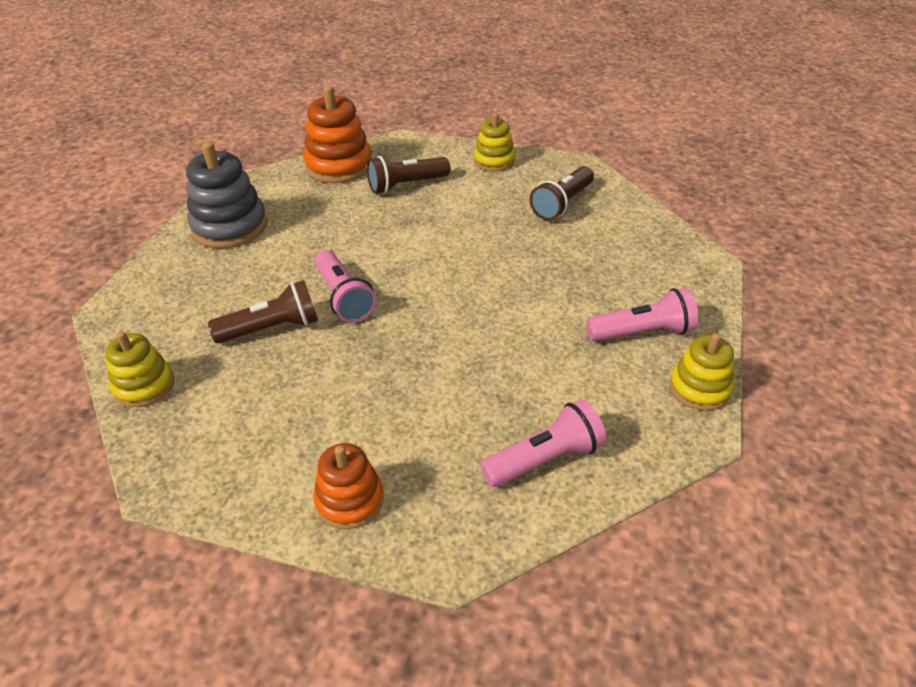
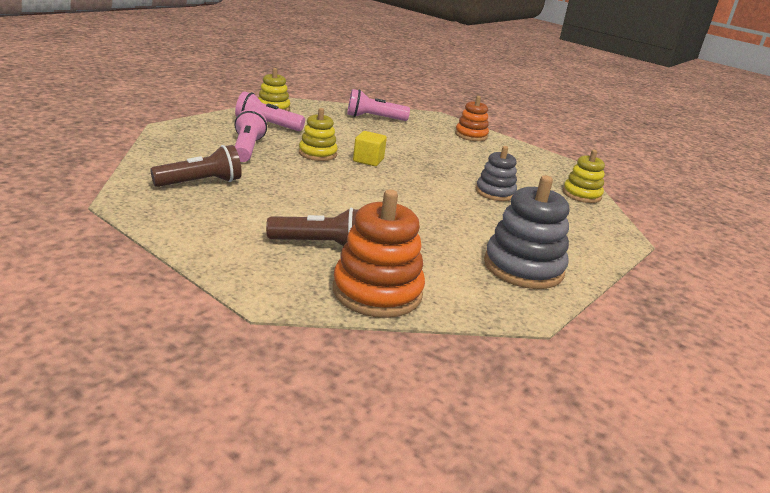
camera: 160 degrees left, 15 degrees down
(272, 328) = (495, 193): brown flashlight -> grey stacking toy
(343, 298) = (437, 191): pink flashlight -> pink flashlight (247, 149)
(456, 319) = (368, 160): none -> yellow cube
(494, 161) = (199, 234): yellow stacking toy -> yellow stacking toy (317, 154)

